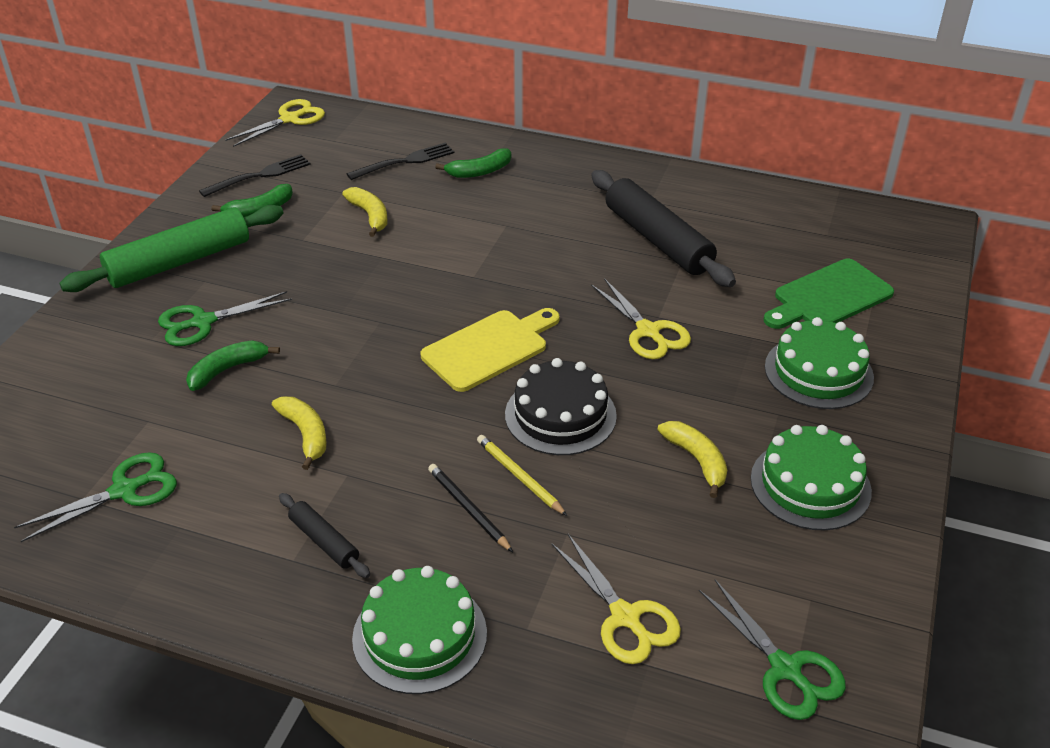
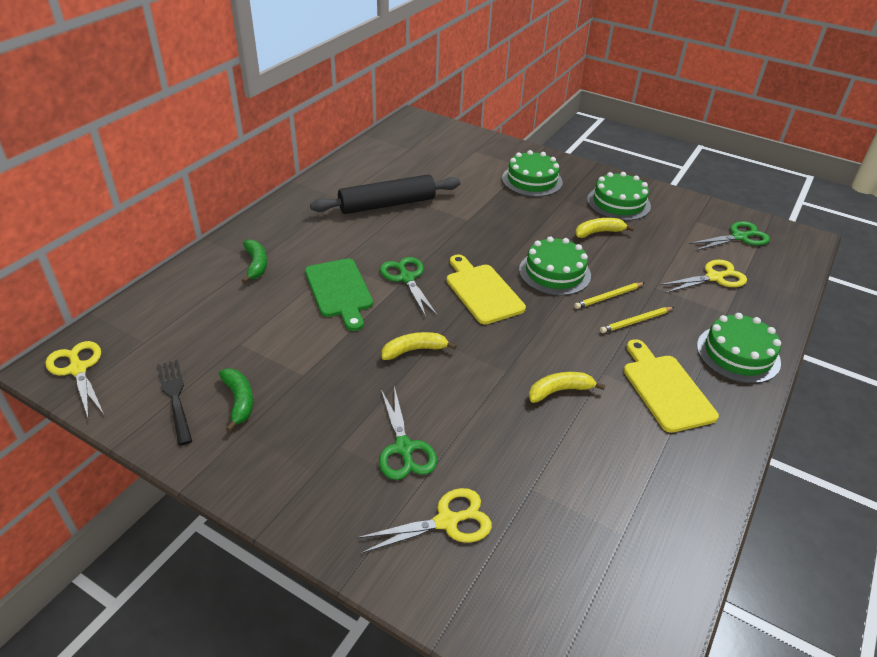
camera: 80 degrees left, 0 degrees up
(124, 490) = (615, 504): green scissors -> green scissors (406, 278)
(179, 261) = (299, 464): green rolling pin -> none
(227, 370) = (474, 433): green banana -> none
(324, 541) = (665, 389): black rolling pin -> yellow cutting board
(370, 216) = (288, 331): yellow banana -> yellow banana (414, 350)
(405, 161) = (213, 302): black fork -> none
(468, 509) = (636, 321): black pencil -> yellow pencil
(560, 415) = (554, 272): black cake -> green cake
(648, 331) = (482, 226): yellow scissors -> yellow scissors (447, 521)
(828, 297) = (467, 162): green cutting board -> green cutting board (339, 291)

